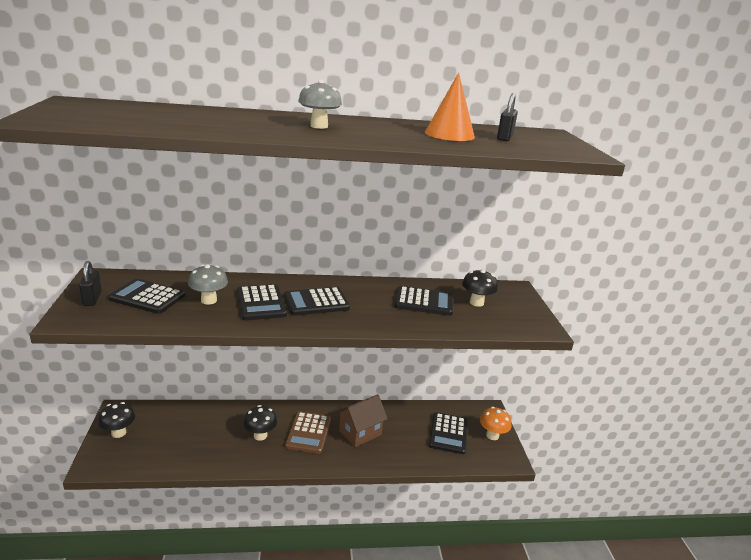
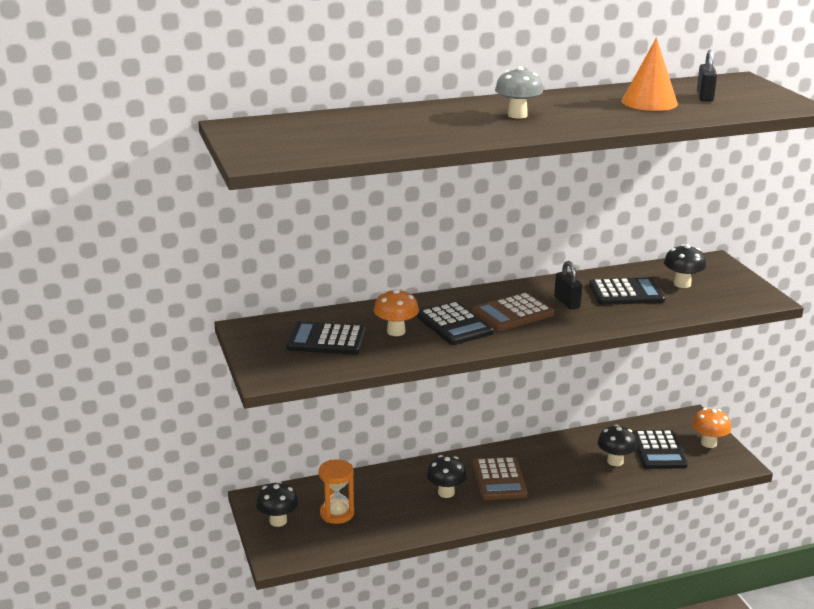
camera: 10 degrees left, 0 degrees up
(92, 299) = (268, 352): black padlock -> black padlock (566, 303)
(166, 435) = (337, 513): none -> orange hourglass
(209, 300) = (396, 331): grey mushroom -> orange mushroom
(316, 302) = (512, 313): black calculator -> brown calculator
(360, 433) = (558, 468): brown house -> none
(408, 436) = (615, 461): none -> black mushroom

